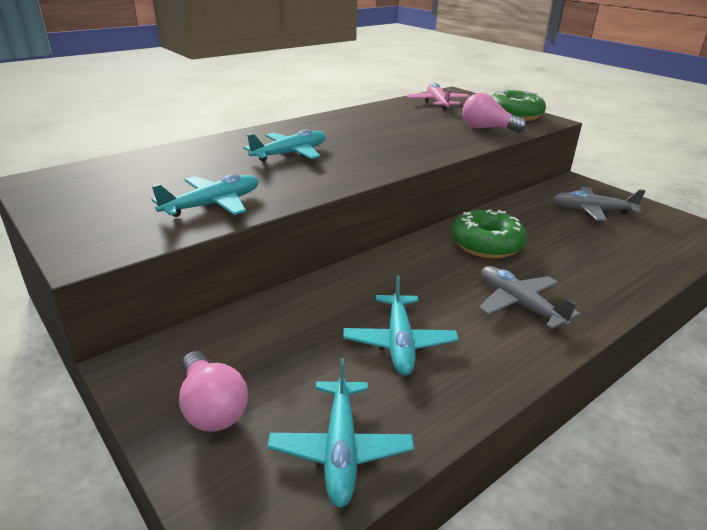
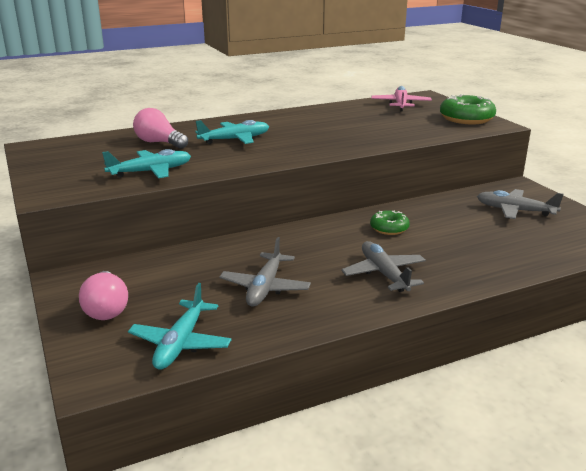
camera: 15 degrees right, 5 degrees down
(399, 342) = (265, 288): turquoise plane -> grey plane
(486, 244) = (389, 228): green donut -> green donut, size x0.59
(487, 128) = (428, 129): pink light bulb -> pink light bulb (159, 143)

